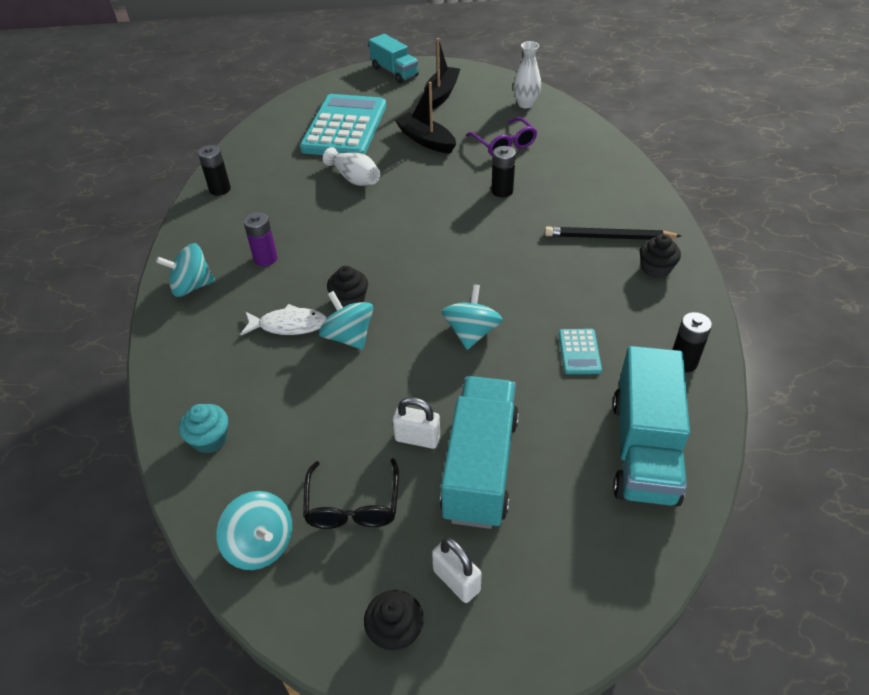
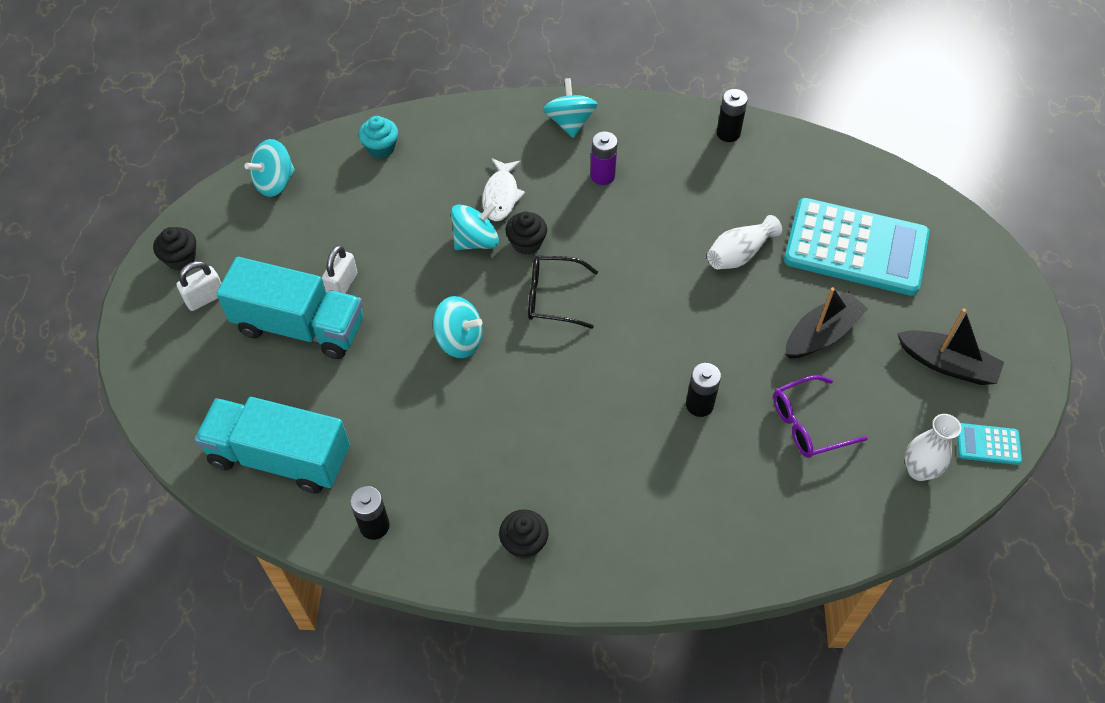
camera: 95 degrees right, 10 degrees up
(353, 505) = (290, 238): black glasses -> black glasses (553, 297)
(394, 72) = (1011, 311): turquoise truck -> none
(579, 352) = (411, 431): turquoise calculator -> turquoise calculator (988, 444)
(608, 237) = (591, 506): black pencil -> none

